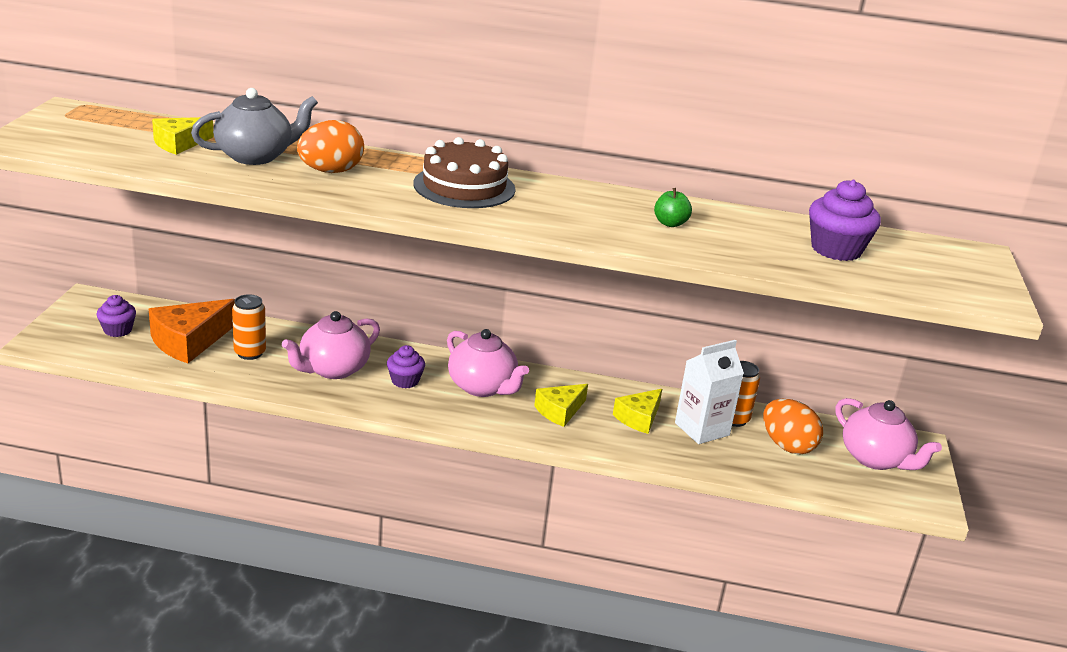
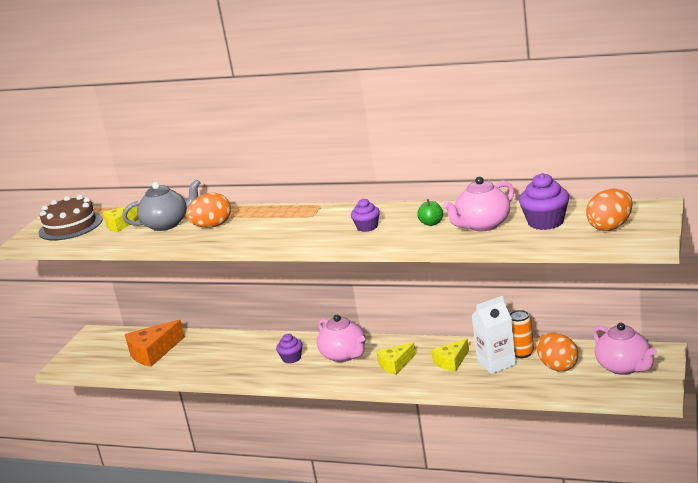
camera: 15 degrees right, 5 degrees down
(118, 330) = (109, 351): purple cupcake -> purple cupcake (367, 227)
(250, 353) = (191, 354): orange can -> none
(333, 369) = (244, 357): pink teapot -> pink teapot (482, 225)
(464, 186) = (297, 221): brown cake -> brown cake (70, 226)
(931, 272) = (610, 227): none -> orange egg

